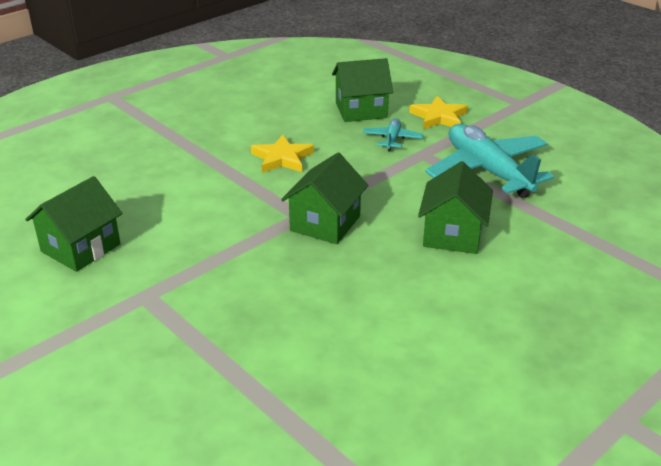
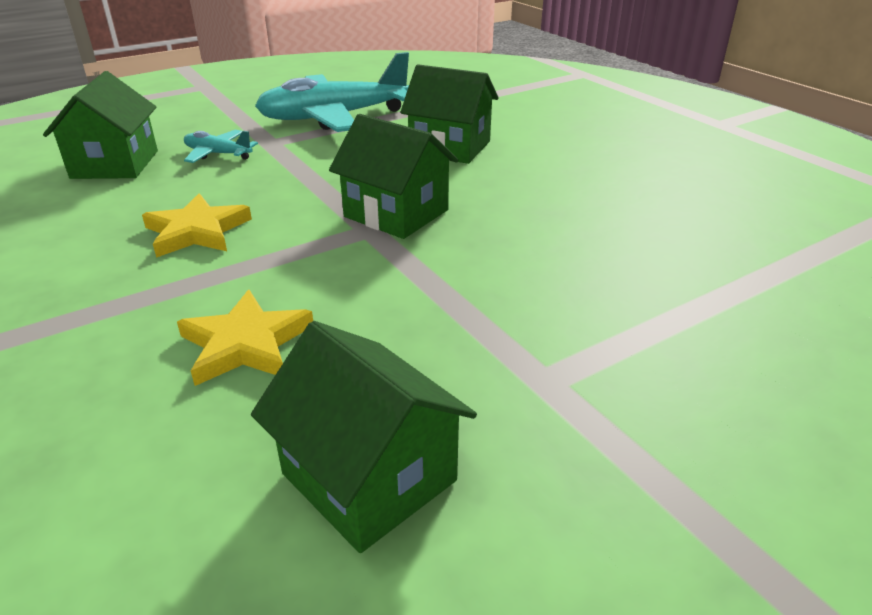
camera: 80 degrees left, 0 degrees up
(439, 117) = (189, 124): yellow star -> yellow star (246, 344)

